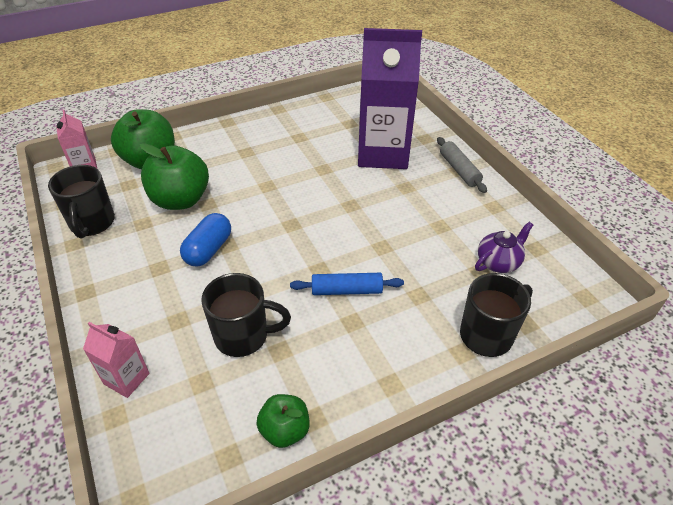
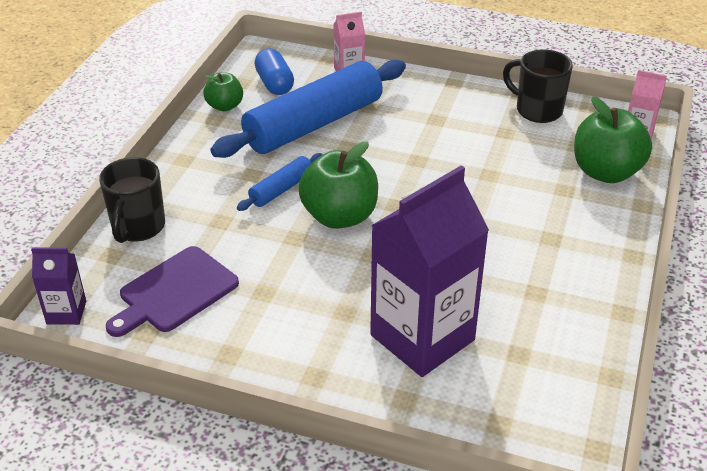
camera: 135 degrees right, 5 degrees down
(180, 200) = (514, 163): green apple -> green apple (339, 216)
(208, 250) = (425, 148): blue capsule -> blue capsule (274, 84)
(243, 336) = (314, 124): black mug -> blue rolling pin
(459, 170) = (313, 377): grey rolling pin -> none
(498, 262) = (174, 292): purple teapot -> purple cutting board
(587, 296) = (66, 312): none -> purple carton

